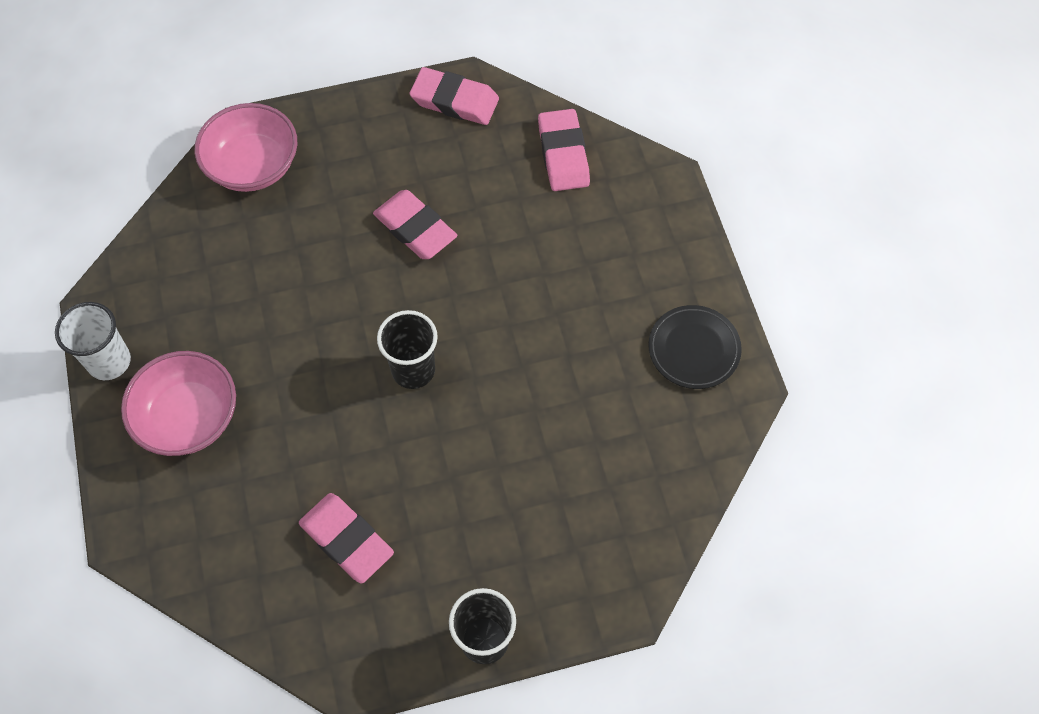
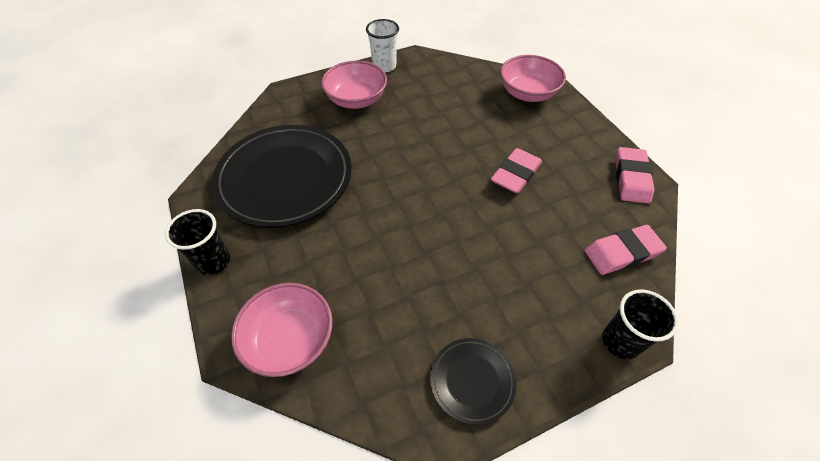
camera: 80 degrees right, 10 degrees down
(347, 540) = (285, 178): pink eraser -> black plate
(413, 370) = (407, 191): black cup -> black cup (620, 341)
(619, 537) = (290, 340): none -> pink bowl

